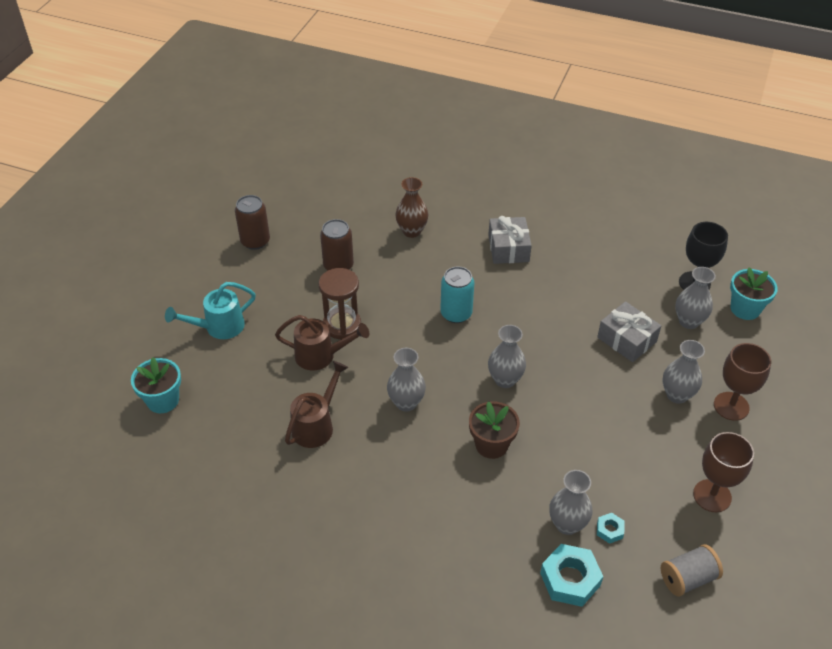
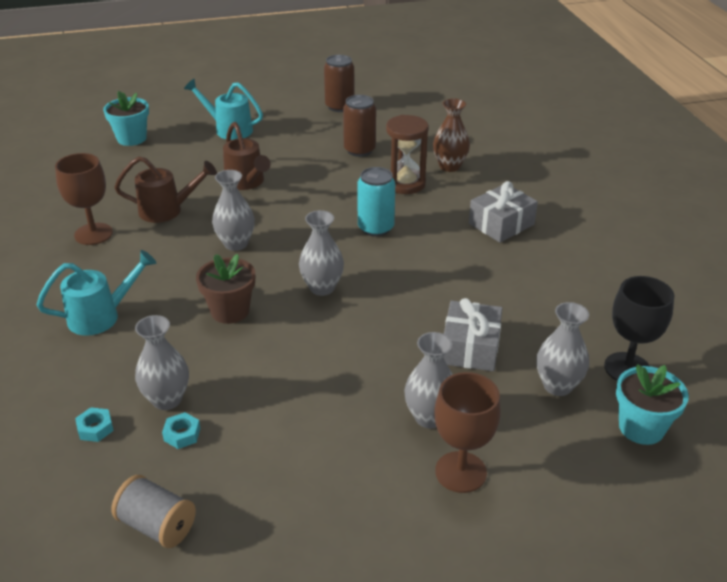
camera: 55 degrees right, 10 degrees down
(342, 325) = (292, 178): brown hourglass -> brown hourglass (405, 184)
(436, 527) = (101, 316): none -> turquoise watering can
(570, 579) = (95, 428): turquoise nut -> turquoise nut, size x0.51
(712, 496) = (300, 504): brown goblet -> brown goblet (93, 234)

